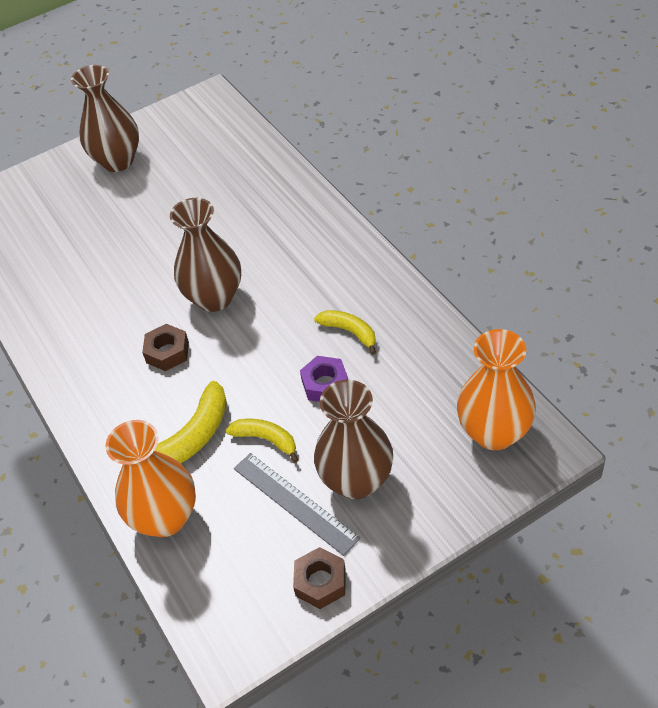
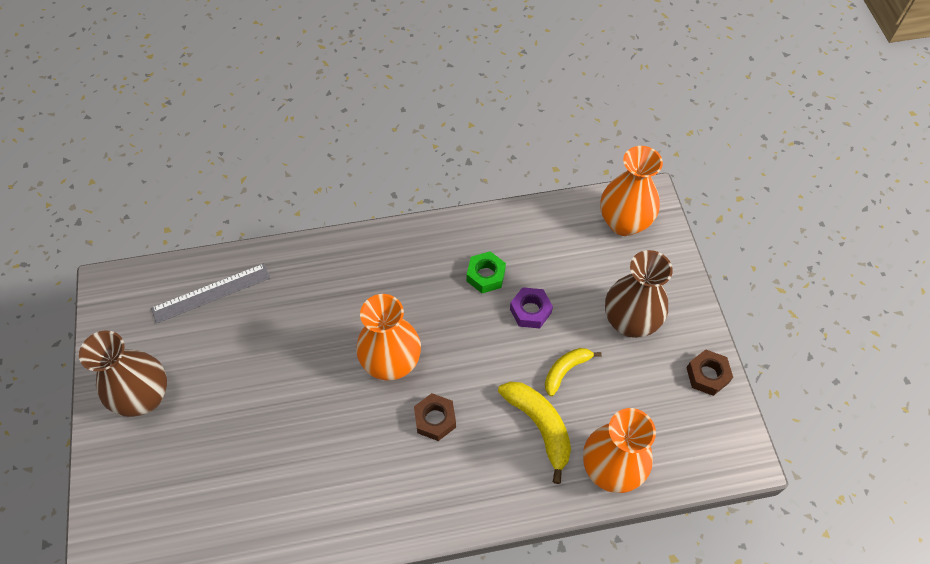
camera: 75 degrees left, 10 degrees up
(214, 298) = (391, 363): brown vase -> orange vase
(295, 503) = (633, 369): grey ruler -> grey ruler (211, 293)
(350, 332) = (485, 275): yellow banana -> green nut

